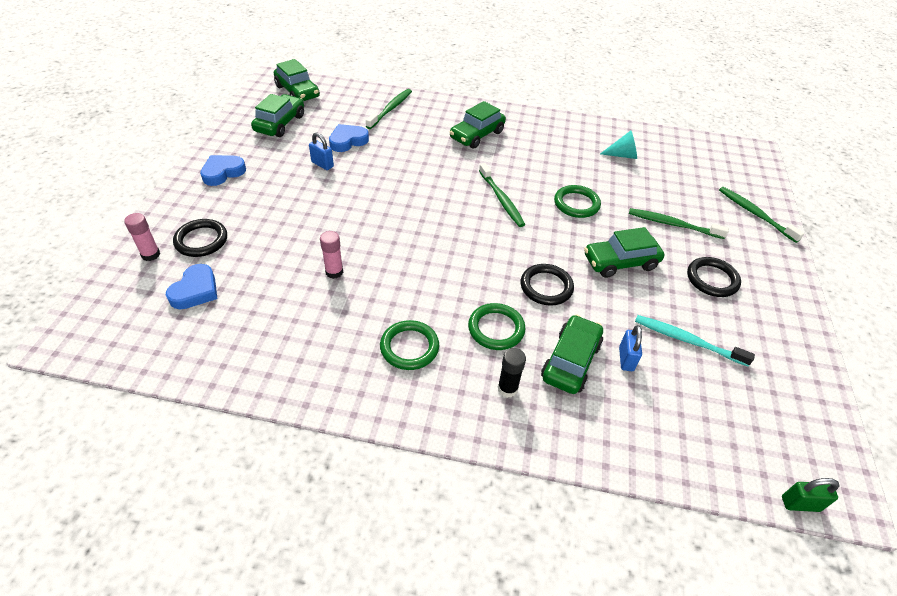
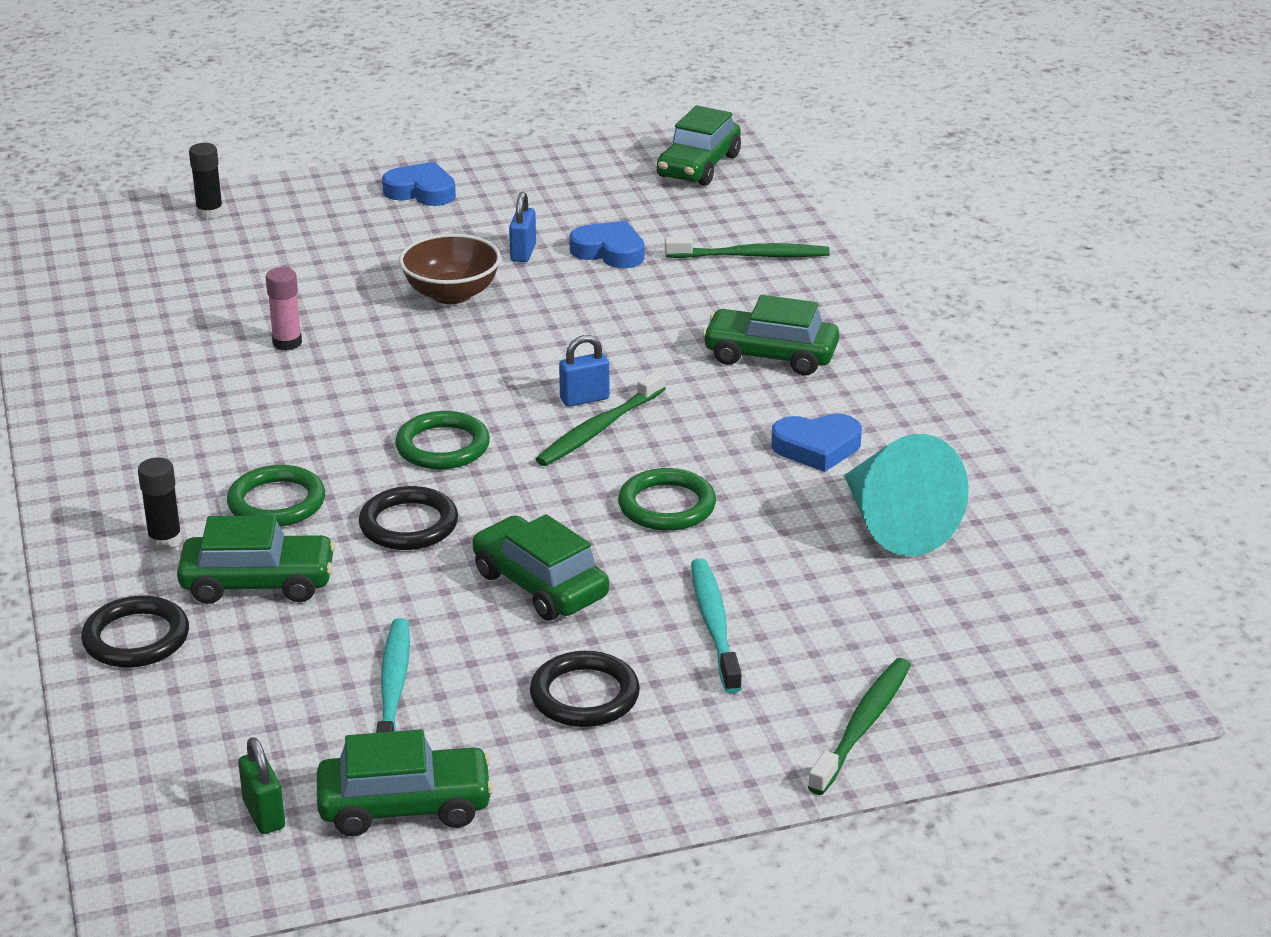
camera: 65 degrees right, 15 degrees down
(151, 255) = (210, 213): pink glue stick -> black glue stick
(195, 291) = (171, 265): blue heart -> blue heart (817, 448)
(201, 240) = (265, 232): black ring -> black ring (136, 638)
(280, 123) = (591, 185): green car -> green car (405, 806)
(339, 199) = (451, 294): none -> brown bowl
(409, 347) = (186, 443): green ring -> green ring (442, 446)
(622, 155) = (894, 524): turquoise cone -> turquoise cone, size x1.79
(626, 359) = (301, 634): blue padlock -> blue padlock (584, 399)
(673, 224) = (714, 625): green toothbrush -> turquoise toothbrush
(800, 504) = (113, 849): green padlock -> green padlock (264, 814)

